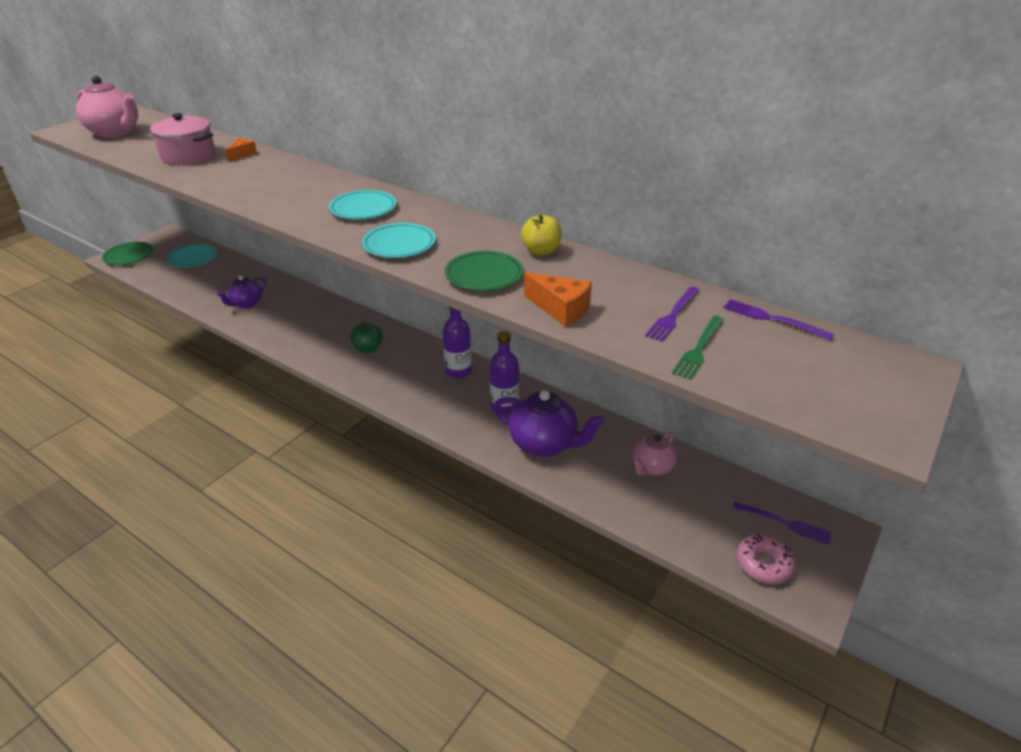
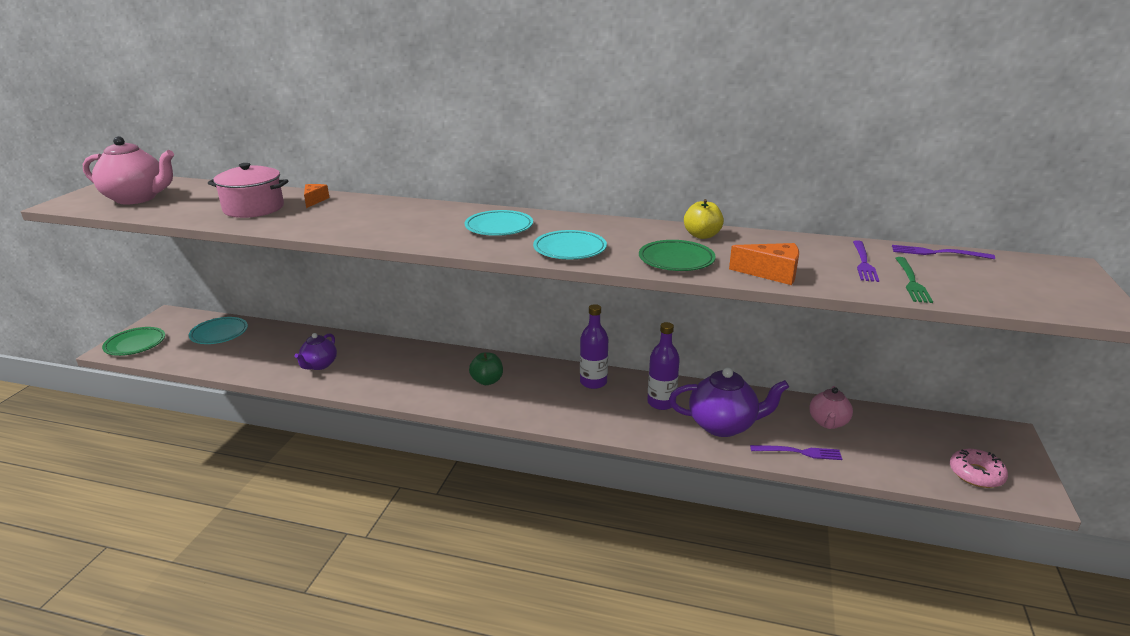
camera: 20 degrees left, 10 degrees down
(784, 523) = (964, 439): purple fork -> purple fork (799, 452)

